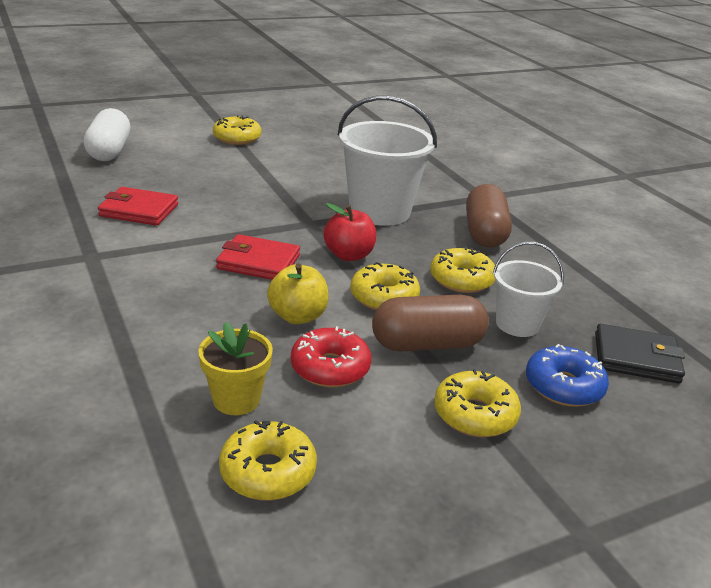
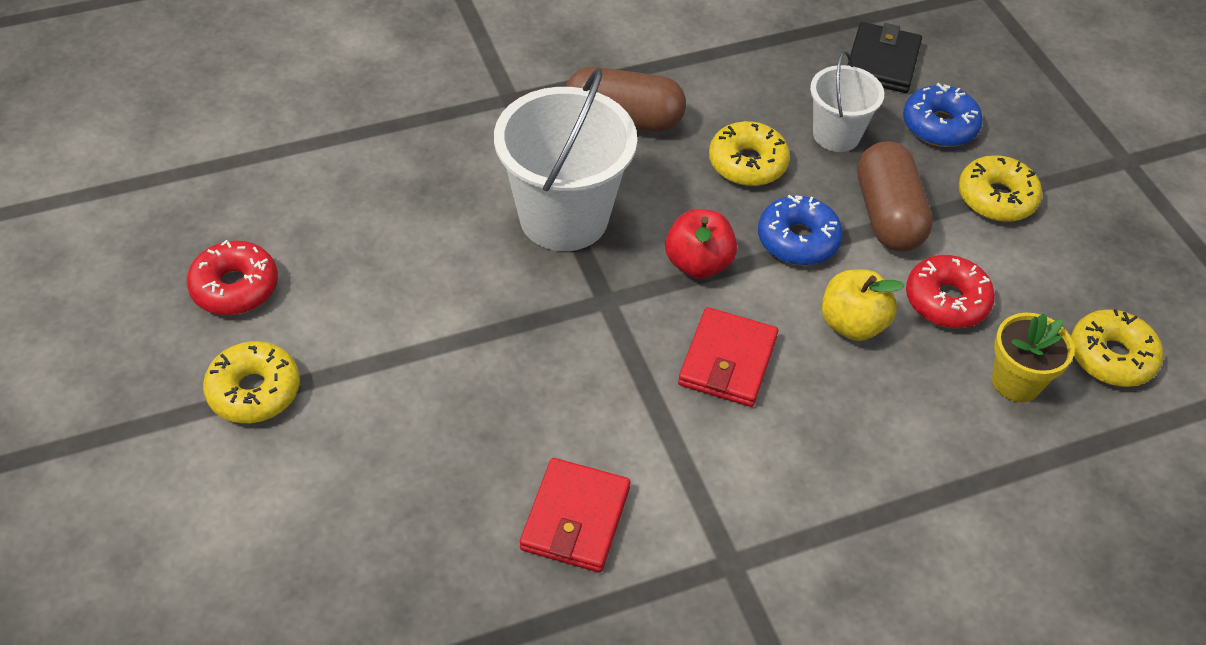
camera: 85 degrees left, 20 degrees up
(109, 151) = (310, 599): white capsule -> none
(305, 133) = (235, 287): none -> red donut
(384, 297) = (798, 240): yellow donut -> blue donut

